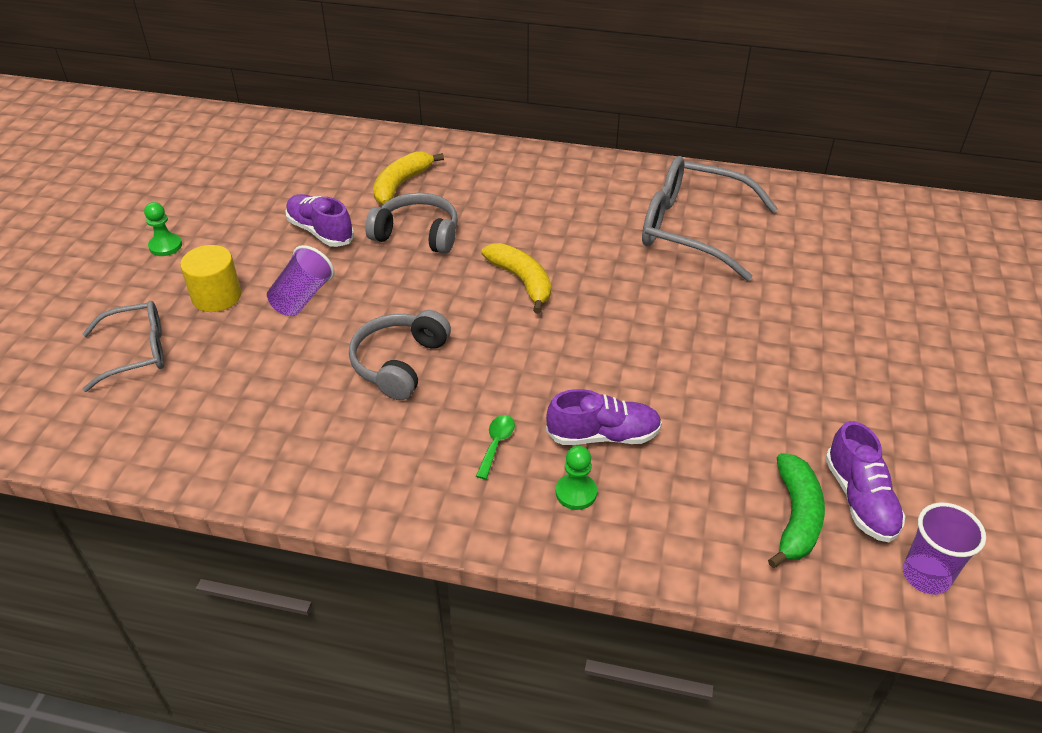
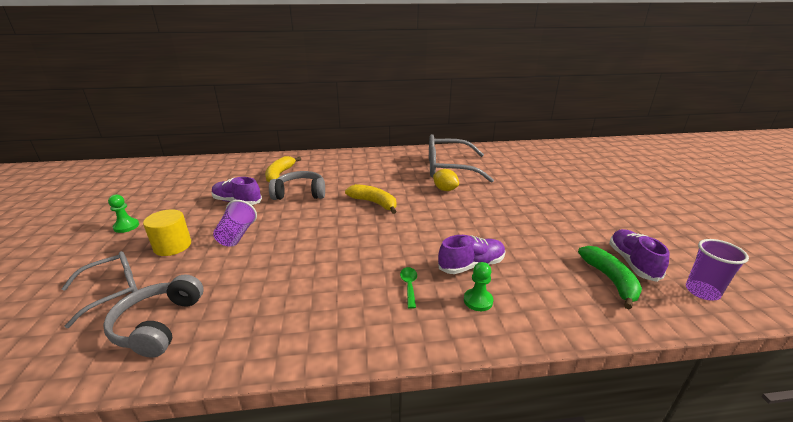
camera: 20 degrees left, 15 degrees down
(399, 363) = (319, 256): grey headphones -> grey headphones (158, 325)
(654, 278) = (445, 189): none -> yellow lemon
(860, 499) = (632, 263): purple shoe -> purple shoe turned 150 degrees counterclockwise

